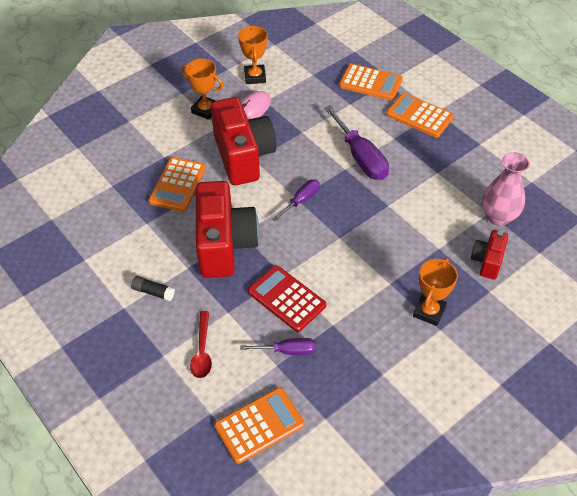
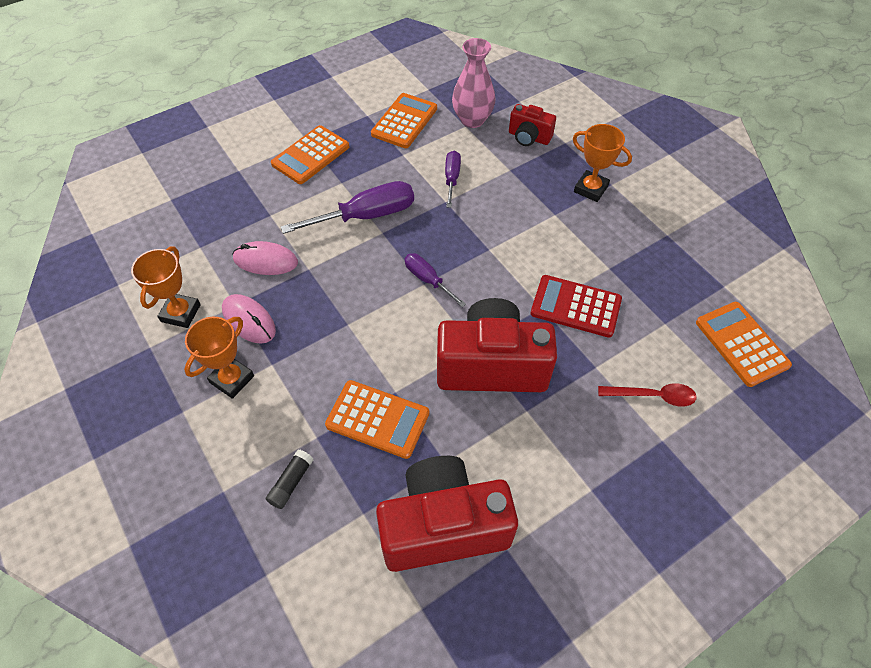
camera: 85 degrees left, 5 degrees up
(153, 292) = (566, 451): black glue stick -> black glue stick (291, 482)
(243, 156) = (338, 336): red camera -> red camera (443, 526)
(255, 77) = (181, 313): orange trophy -> orange trophy turned 75 degrees counterclockwise
(286, 298) = (575, 306): red calculator -> red calculator turned 60 degrees clockwise
(288, 351) = (646, 311): purple screwdriver -> purple screwdriver (452, 178)
(305, 109) = (265, 261): none -> pink mouse
(370, 83) = (238, 191): orange calculator -> orange calculator (404, 121)

